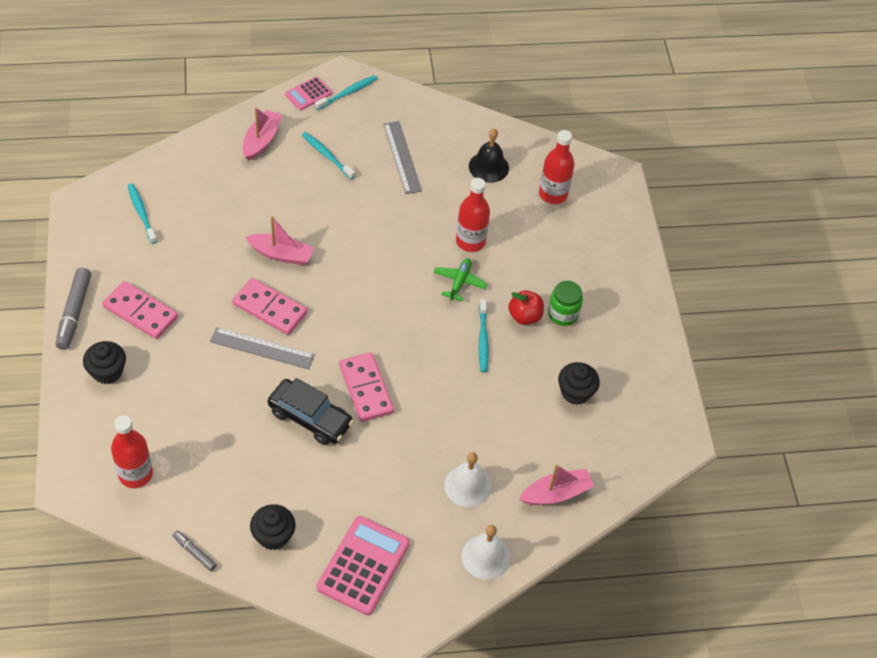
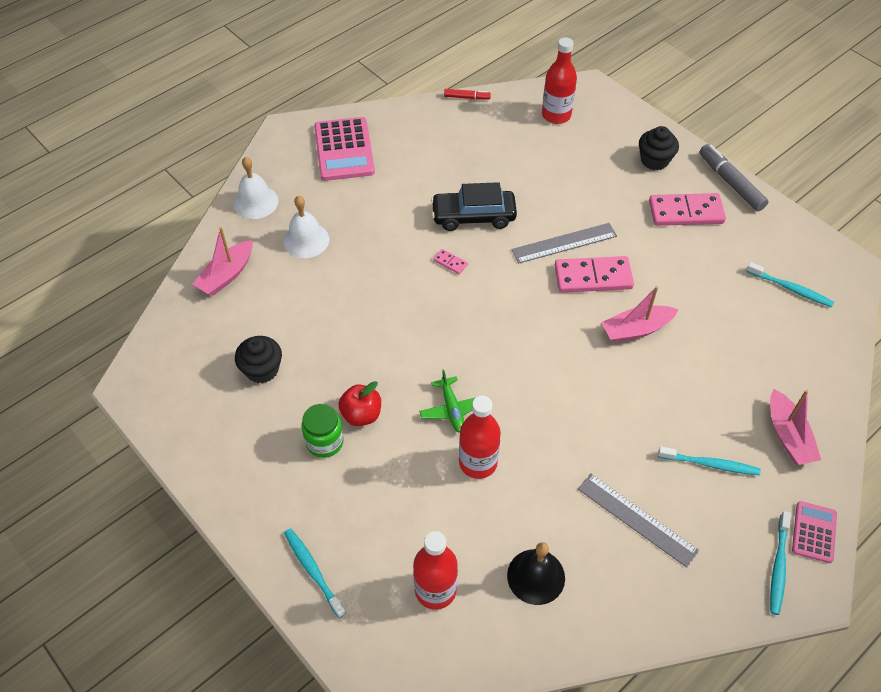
camera: 150 degrees right, 0 degrees up
(194, 552) = (467, 97): grey marker -> red marker
(273, 536) = (424, 133): black cupcake -> none
(366, 389) = (450, 263): pink domino -> pink domino, size x0.44
(483, 339) = (384, 366): turquoise toothbrush -> turquoise toothbrush (313, 571)

